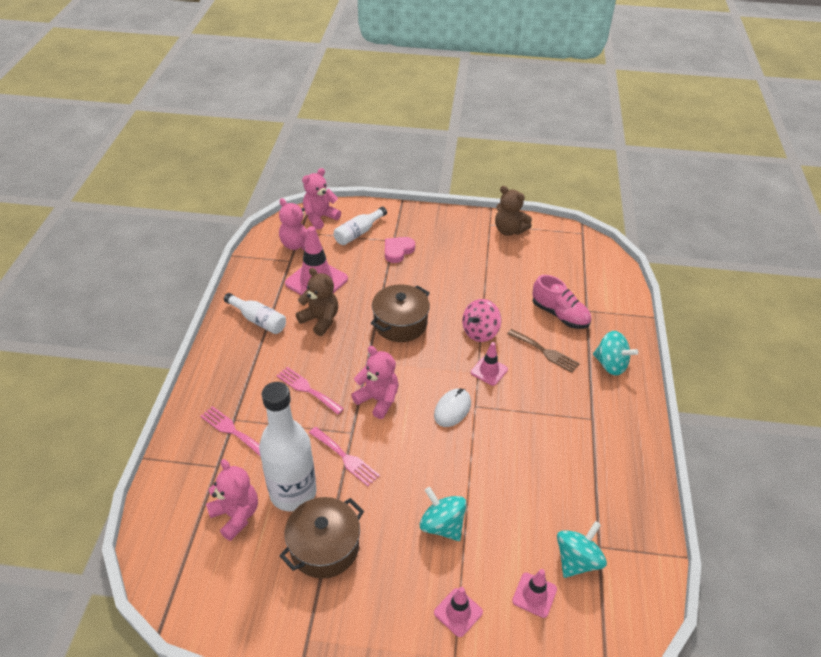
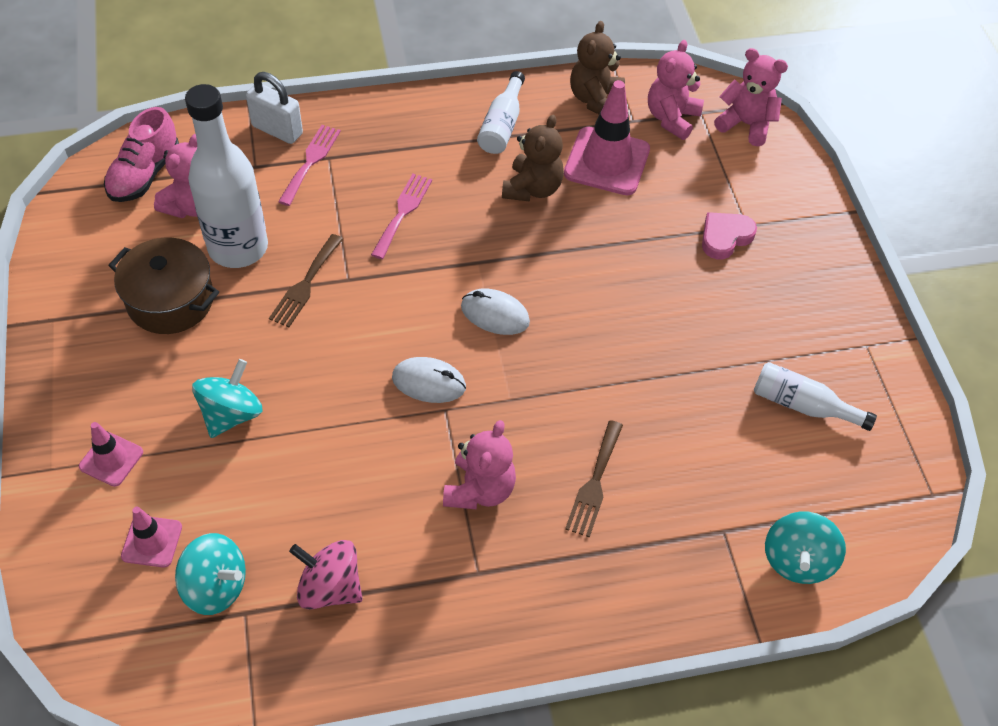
camera: 70 degrees right, 10 degrees up
(188, 445) = (277, 130): none -> white padlock
(345, 458) = (305, 284): pink fork -> brown fork
(358, 233) = (739, 179): white bottle -> white bottle (802, 405)
(378, 399) = (414, 292): pink teddy bear -> pink teddy bear (479, 489)
(398, 251) = (725, 237): pink heart -> pink heart turned 60 degrees counterclockwise
(400, 323) = (568, 280): brown pot -> none
(412, 364) = (495, 314): none -> white mouse
(480, 332) = (597, 385): pink spinning top -> pink spinning top (330, 587)
(489, 371) = (521, 413): pink traffic cone -> none
(509, 230) = (868, 377): brown teddy bear -> brown teddy bear (595, 99)
(560, 315) = (691, 491): pink shoe -> pink shoe (145, 174)
(610, 364) = (608, 586): turquoise spinning top -> turquoise spinning top (797, 560)

